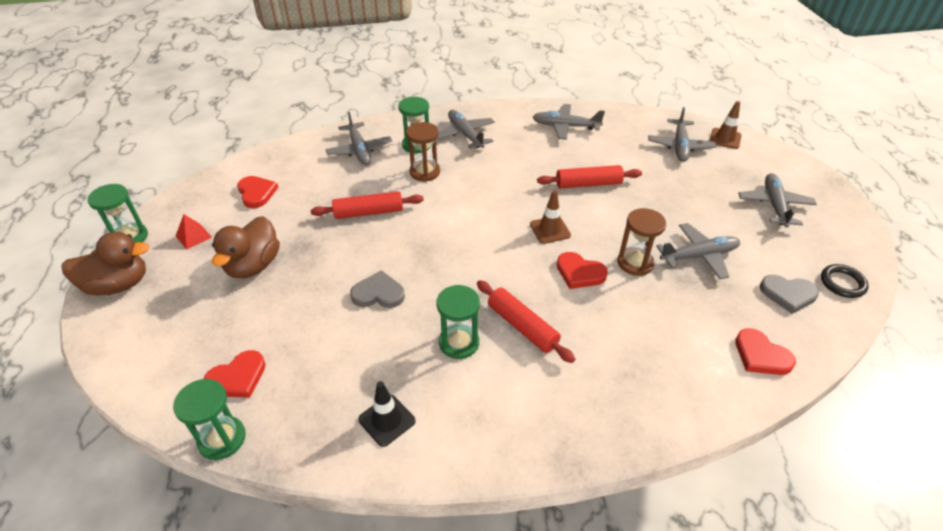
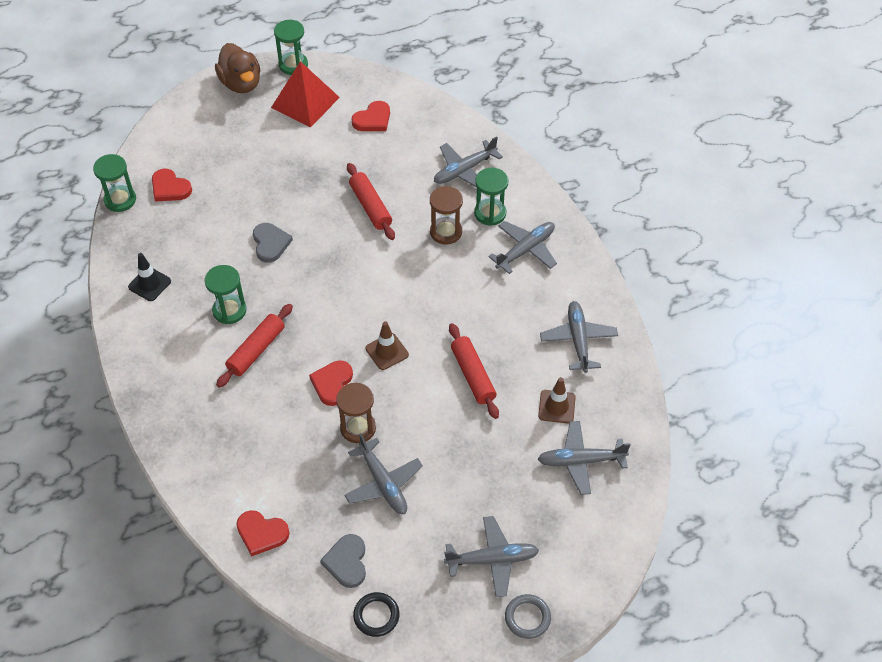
camera: 75 degrees right, 10 degrees up
(193, 236) = (305, 102): red pyramid -> red pyramid, size x2.13
(253, 265) = (281, 153): brown duck -> none
(725, 138) = (617, 511): brown traffic cone -> brown traffic cone (556, 407)
(761, 355) = (261, 533): red heart -> red heart turned 105 degrees counterclockwise
(826, 197) = (527, 618): none -> grey ring

